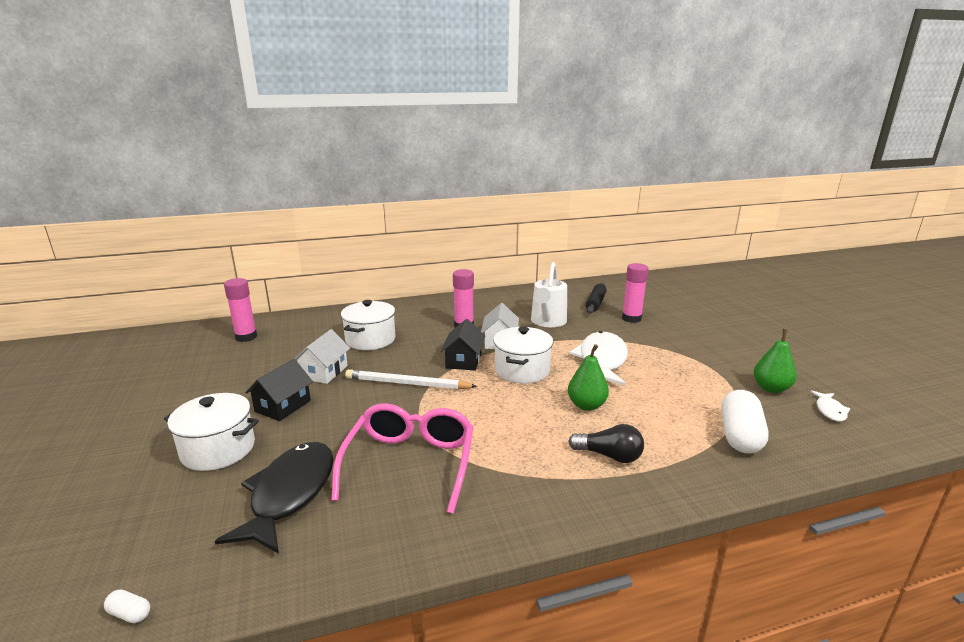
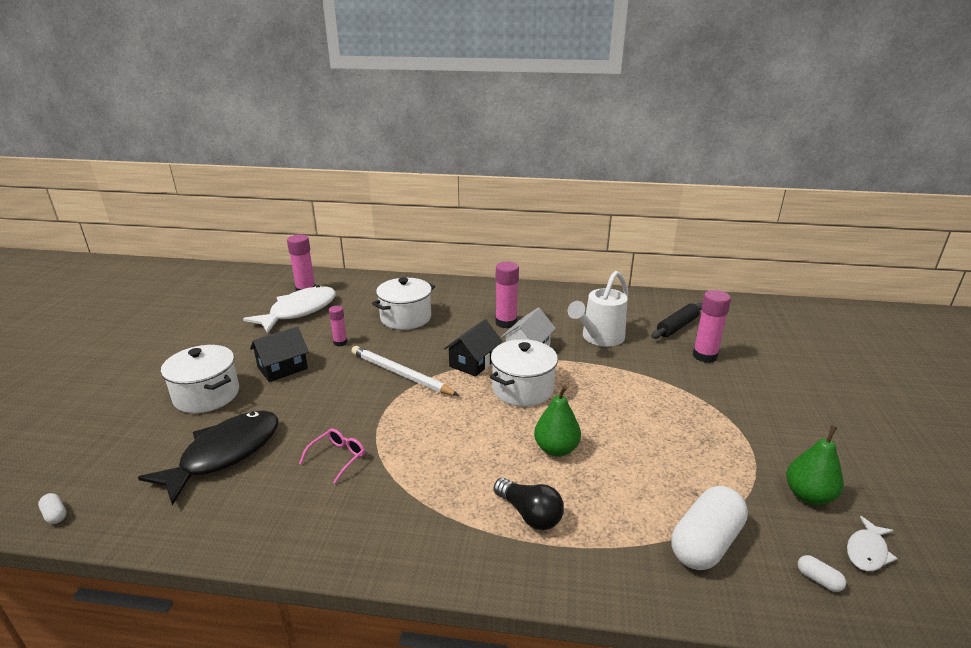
camera: 25 degrees right, 5 degrees up
(324, 372) = (340, 342): white house -> pink glue stick
(410, 463) = (337, 458): pink glasses -> pink glasses, size x0.44
(602, 360) = (621, 400): white fish -> white fish (299, 311)
(821, 436) = (818, 580): none -> white capsule

